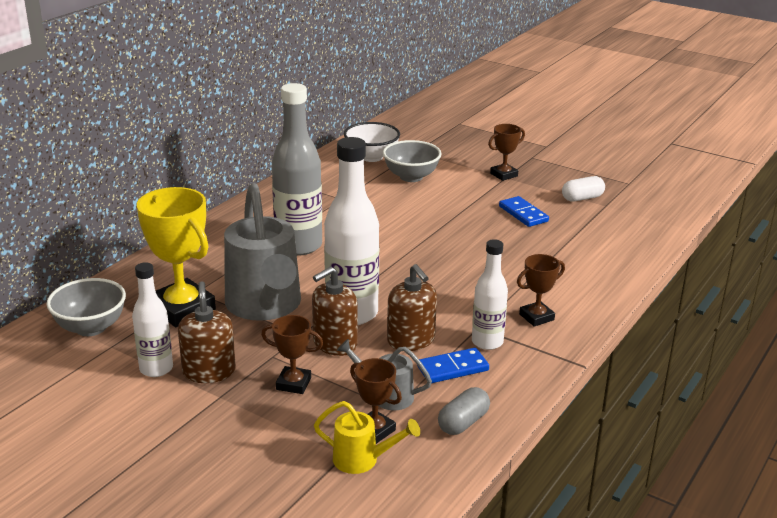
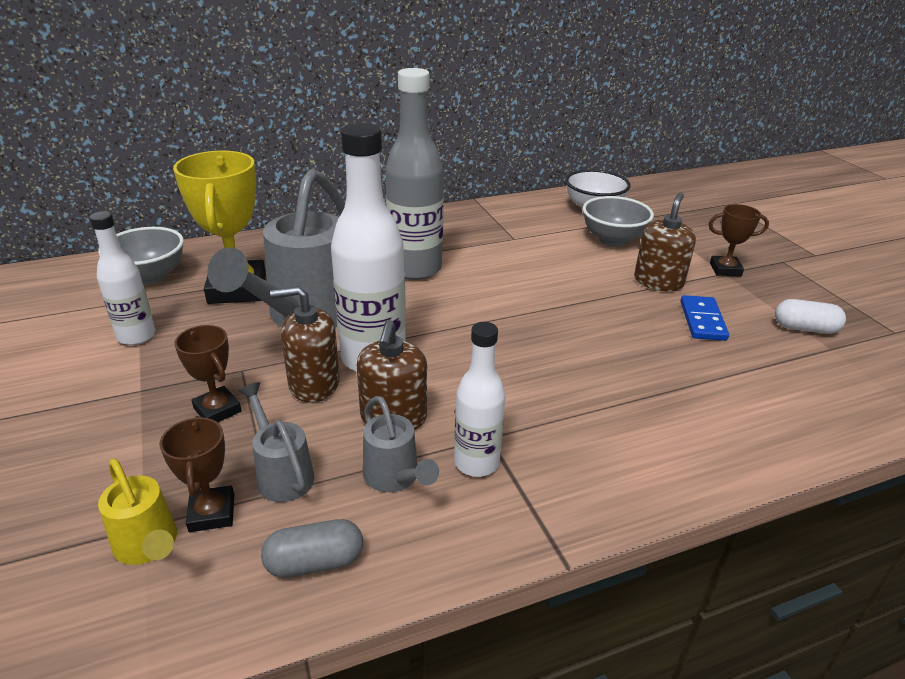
camera: 35 degrees right, 5 degrees up
(209, 371) = (169, 359): brown soap dispenser -> brown soap dispenser (658, 282)
(452, 368) = (394, 477): blue domino -> grey watering can
(536, 317) = (577, 458): brown trophy -> none

